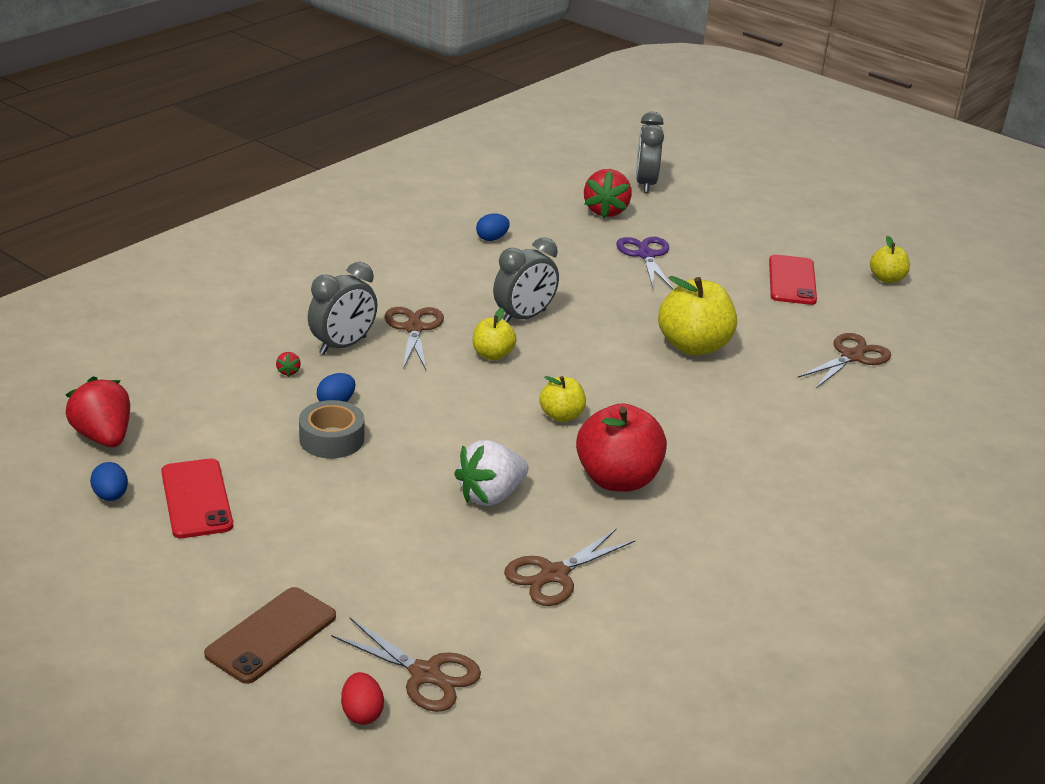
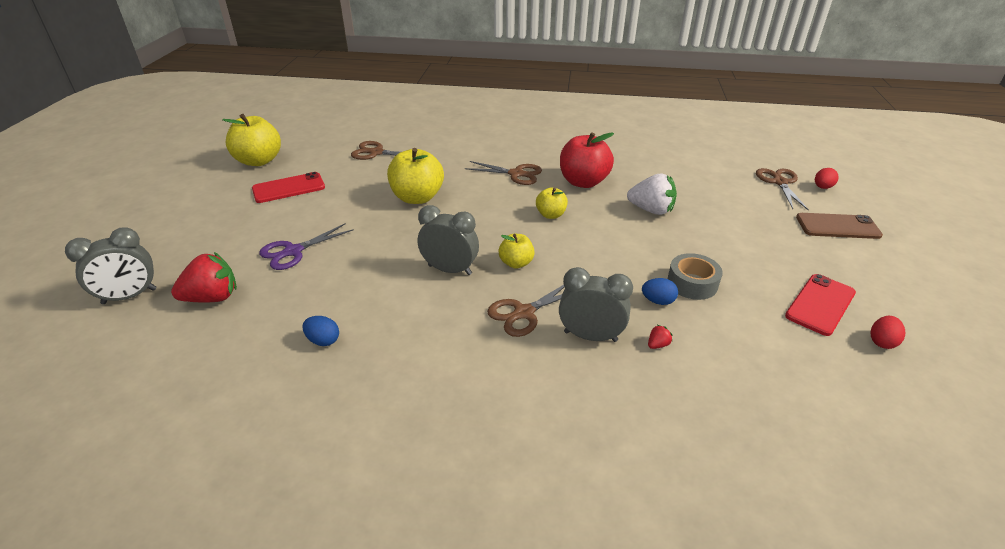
camera: 120 degrees left, 5 degrees up
(103, 437) = (857, 391): red strawberry -> none
(111, 496) = (882, 342): blue egg -> red egg
(554, 574) = (675, 175): brown scissors -> brown scissors (516, 174)
(886, 279) = (259, 161): yellow apple -> yellow apple, size x1.81

